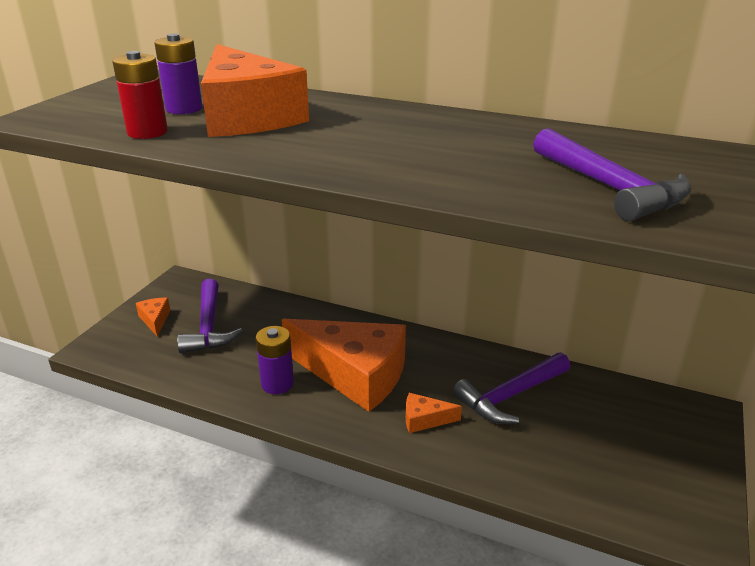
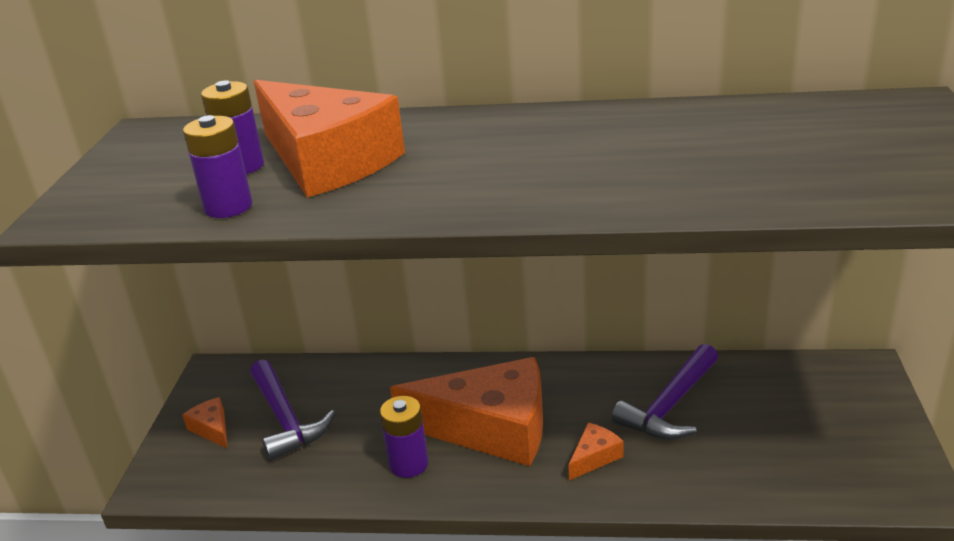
camera: 15 degrees left, 0 degrees up
(147, 132) = (228, 207): red battery -> purple battery
(424, 419) = (594, 457): orange cheese -> orange cheese turned 150 degrees clockwise
(609, 187) = (775, 168): purple hammer -> none

